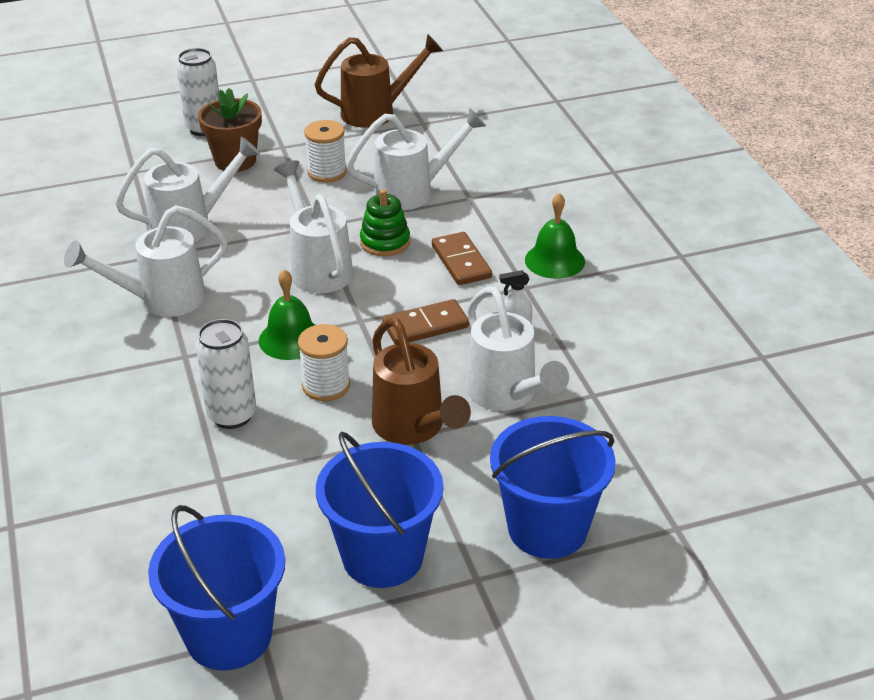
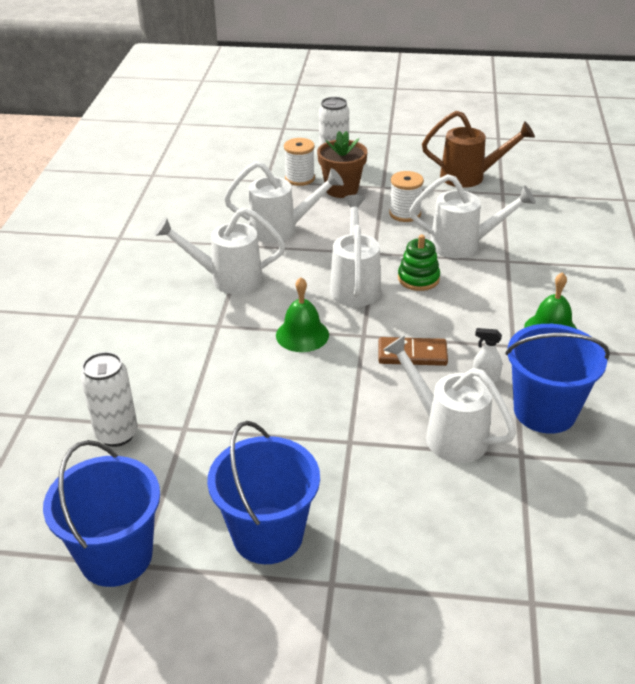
camera: 25 degrees right, 0 degrees up
(232, 415) = (224, 381): white can -> white can (117, 434)
(326, 386) = (306, 379): white spool -> white spool (300, 178)
(414, 429) = (354, 436): brown watering can -> none
(461, 262) = (470, 310): brown domino -> none
(507, 396) = (446, 433): white watering can -> white watering can turned 135 degrees clockwise
(547, 528) = (416, 560): blue bucket -> blue bucket (544, 411)

